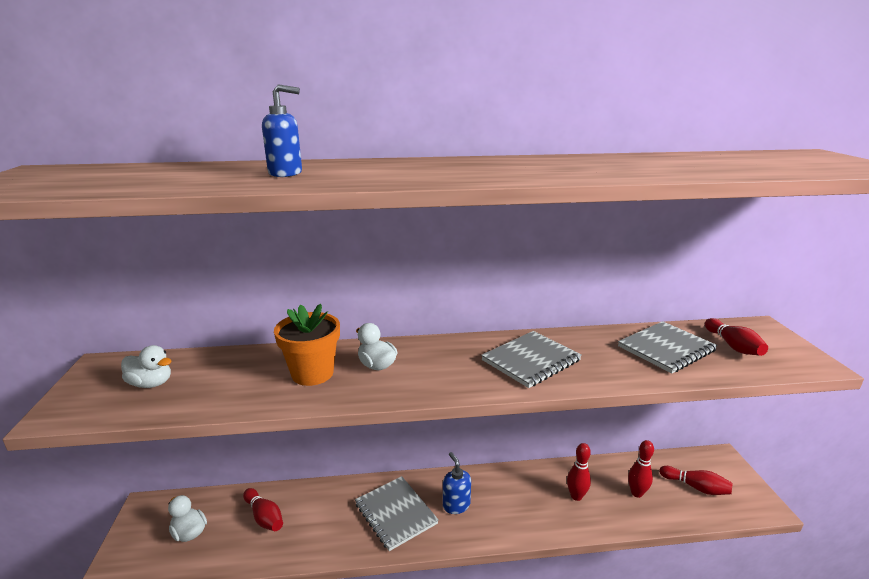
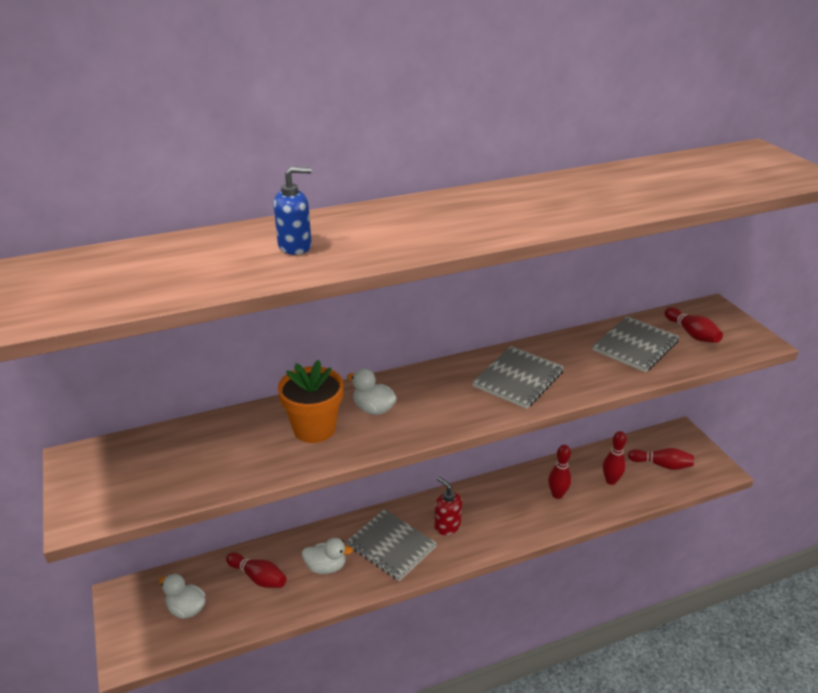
camera: 15 degrees left, 10 degrees up
(151, 384) = (152, 469): white duck -> white duck (326, 567)
(456, 505) = (447, 526): blue soap dispenser -> red soap dispenser

